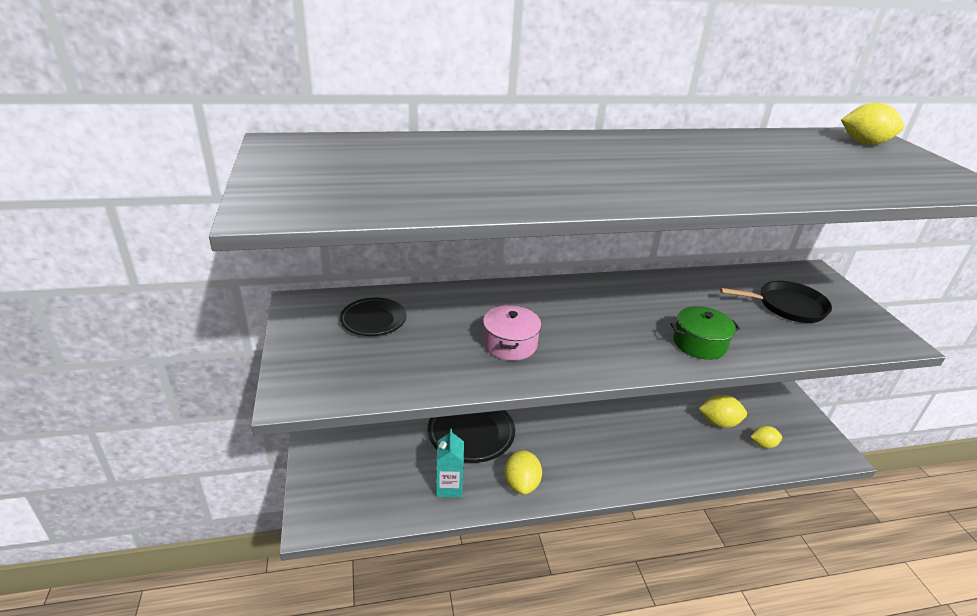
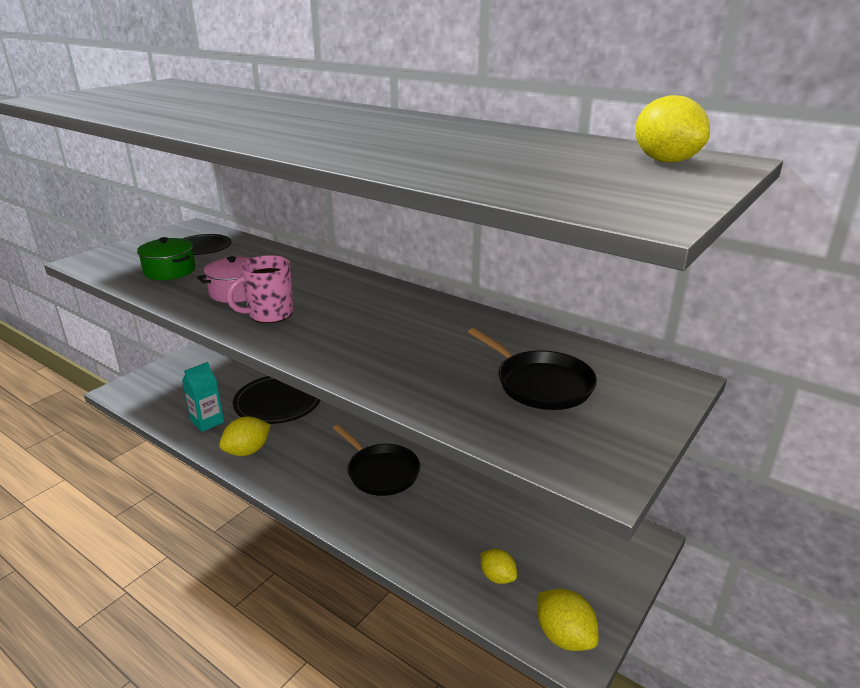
camera: 50 degrees right, 5 degrees down
(577, 348) = (269, 314): none -> pink mug
(619, 432) = (381, 472): none -> black pan
(699, 344) = (365, 359): green pot -> green pot (170, 271)
(718, 423) = (488, 529): yellow lemon -> yellow lemon (564, 636)

